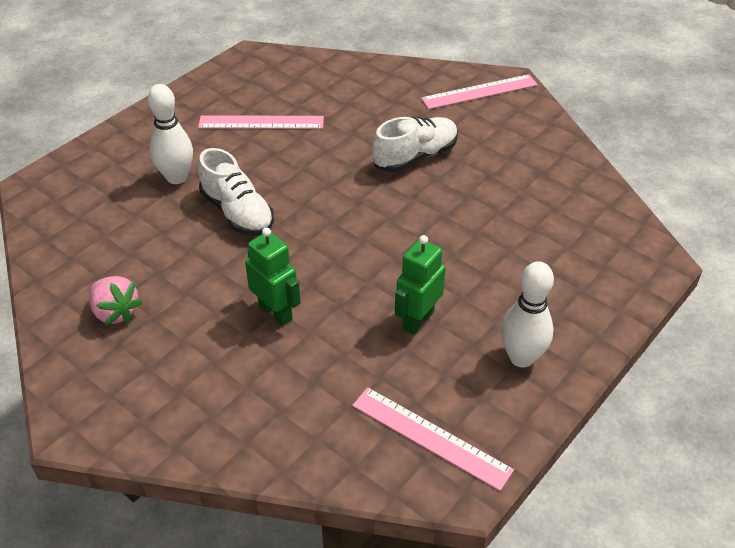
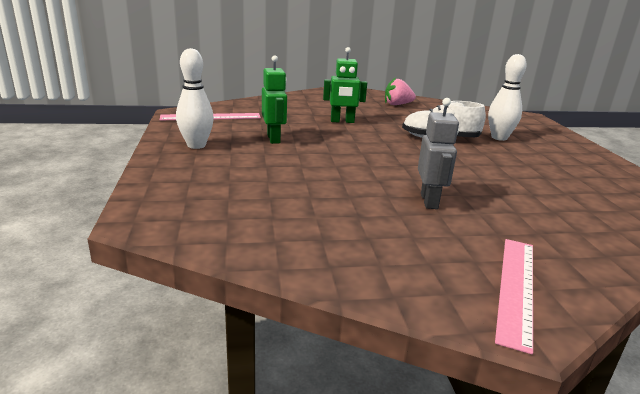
camera: 130 degrees right, 20 degrees down
(261, 122) = (549, 174): pink ruler -> none
(415, 156) = (429, 201): white shoe -> grey robot

